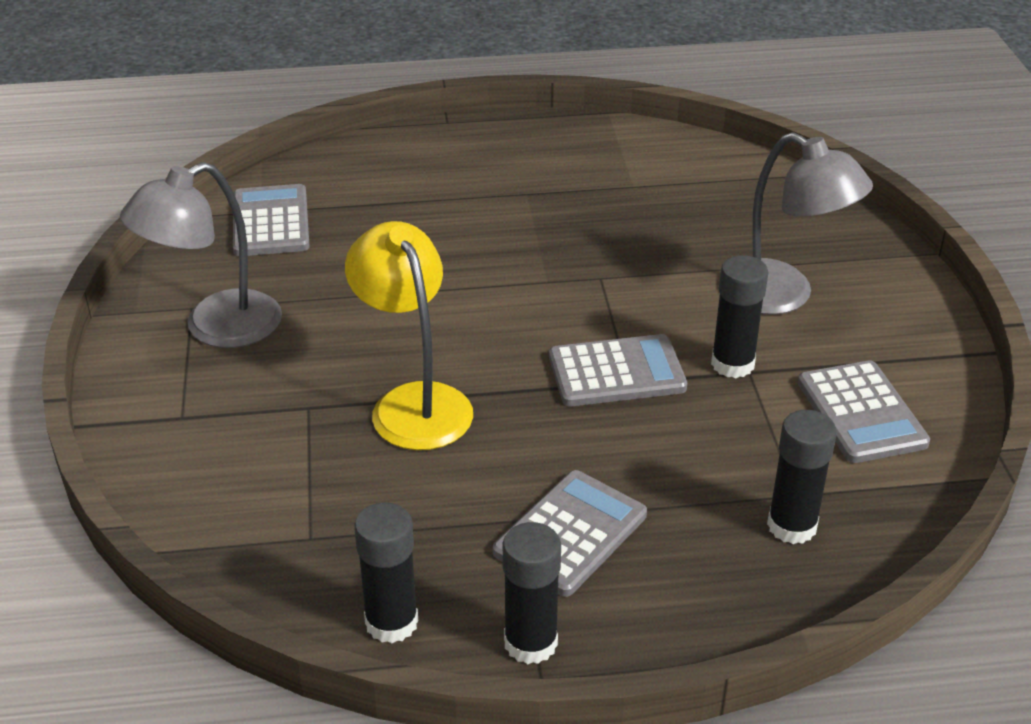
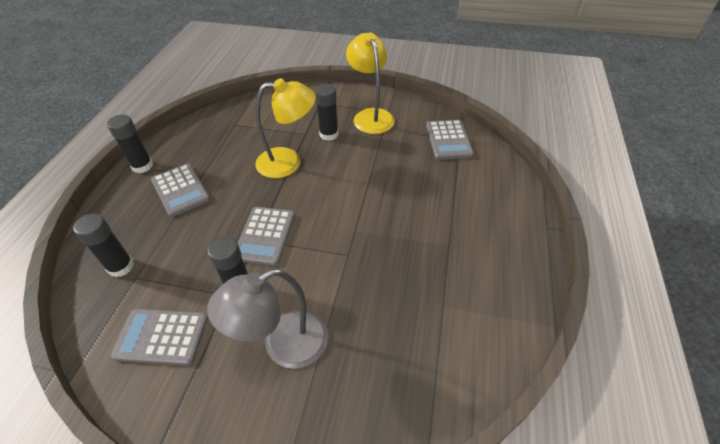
camera: 110 degrees right, 10 degrees up
(215, 328) = (370, 116): grey lamp -> yellow lamp
(271, 222) = (448, 140): grey calculator -> grey calculator turned 75 degrees clockwise
(391, 622) = (181, 136): black glue stick -> black glue stick (329, 134)

